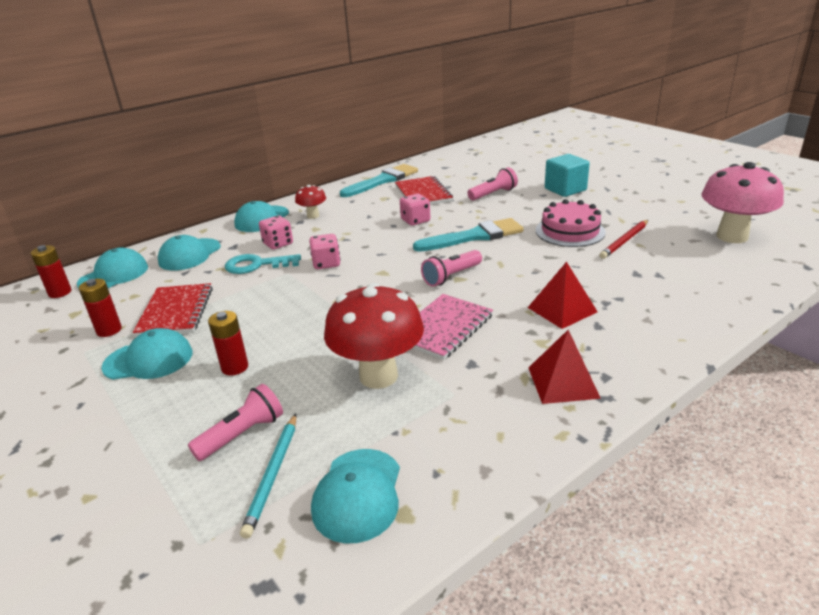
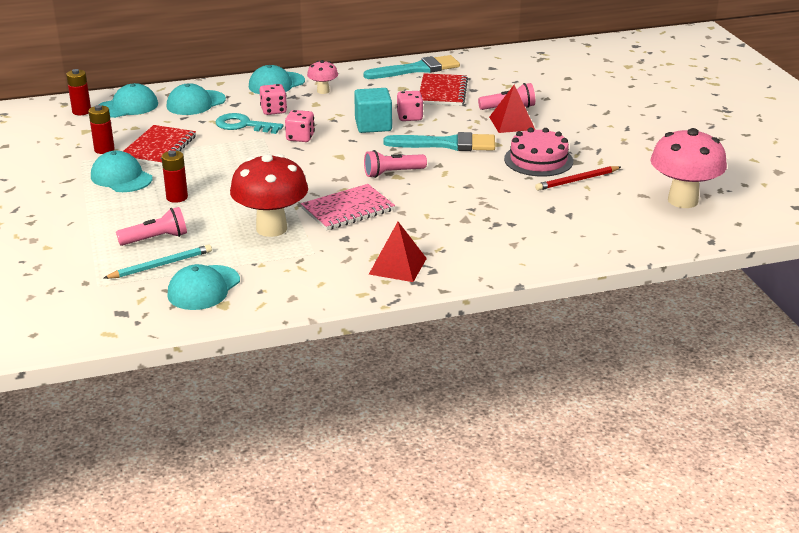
camera: 20 degrees right, 0 degrees up
(148, 360) = (121, 177): turquoise cap -> turquoise cap turned 150 degrees counterclockwise
(273, 475) = (160, 265): turquoise pencil -> turquoise pencil turned 150 degrees counterclockwise
(313, 216) = (323, 91): red mushroom -> pink mushroom
(562, 309) = (454, 220): red pyramid -> red pyramid (511, 123)
(565, 189) = (584, 119): turquoise cube -> turquoise cube (373, 125)

